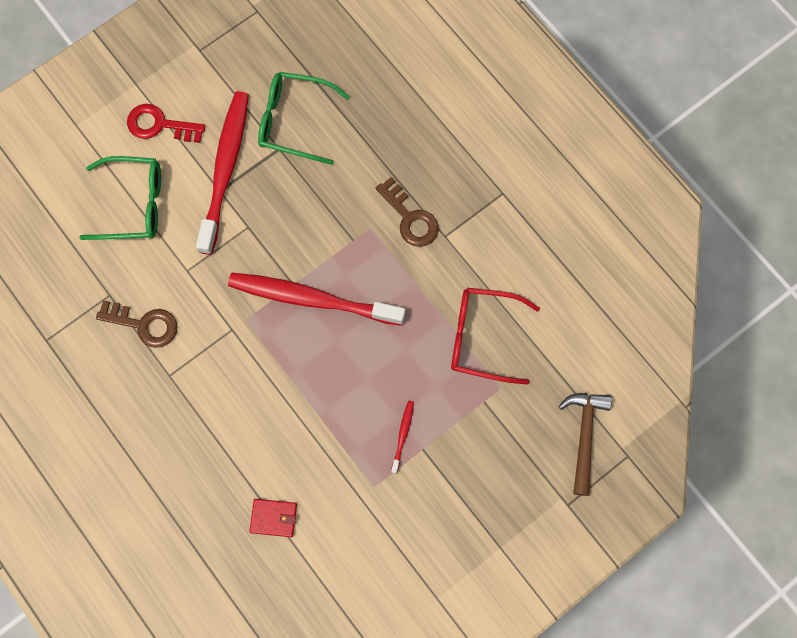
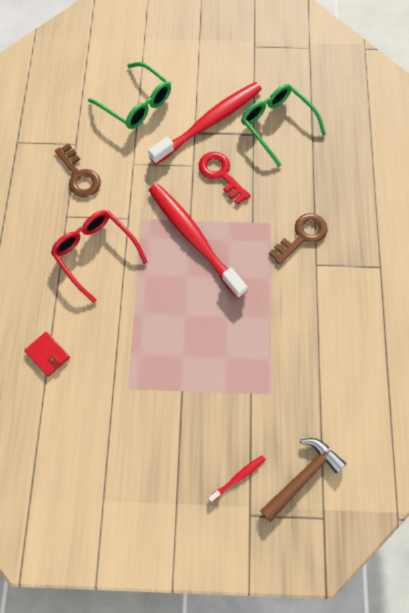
camera: 40 degrees right, 5 degrees down
(160, 125) = (192, 71): red key -> red key (221, 174)
(403, 435) = (176, 370): red toothbrush -> red toothbrush (238, 477)
(410, 218) = (302, 236): brown key -> brown key turned 135 degrees counterclockwise
(483, 337) = (286, 350): red glasses -> red glasses (96, 253)

